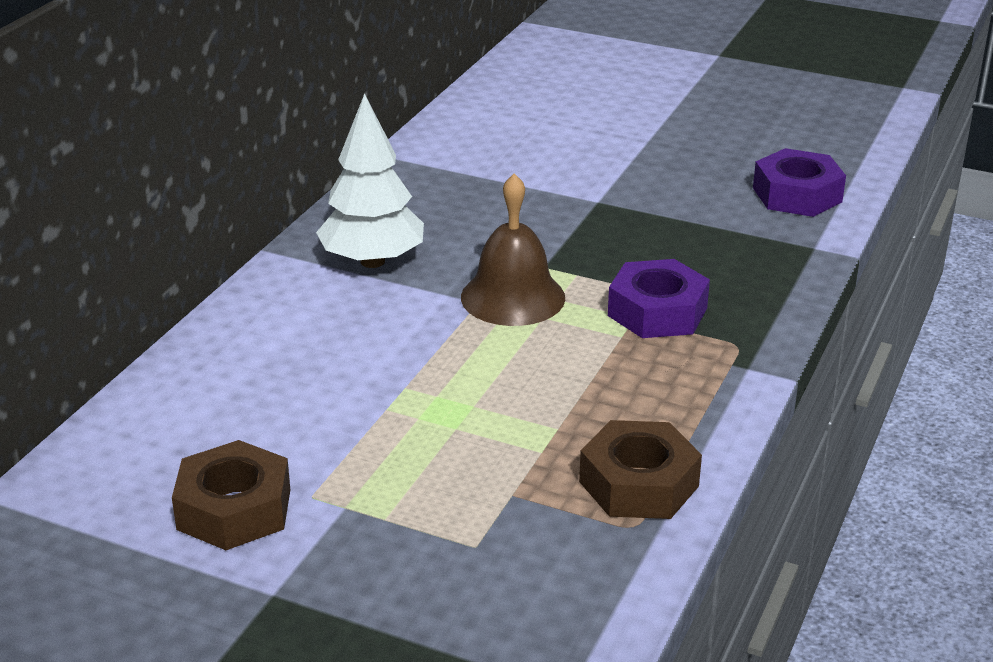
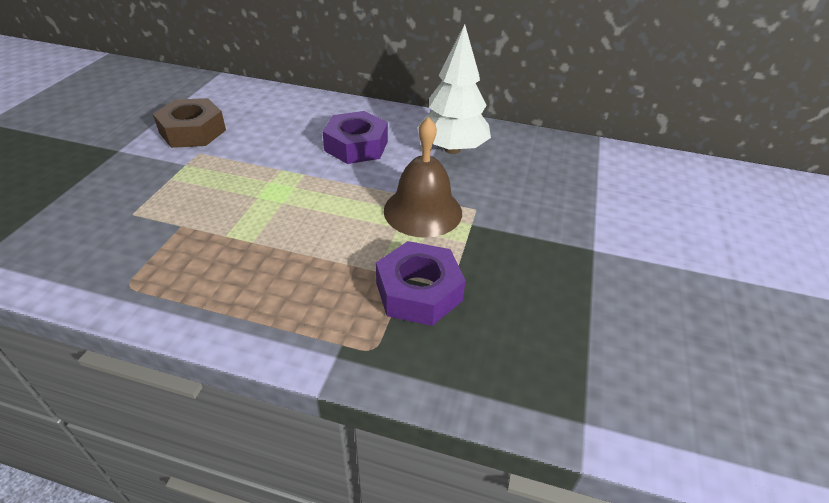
camera: 80 degrees right, 10 degrees up
(638, 484) = (176, 286): brown nut -> none
(797, 195) = (700, 408): purple nut -> purple nut (356, 146)

